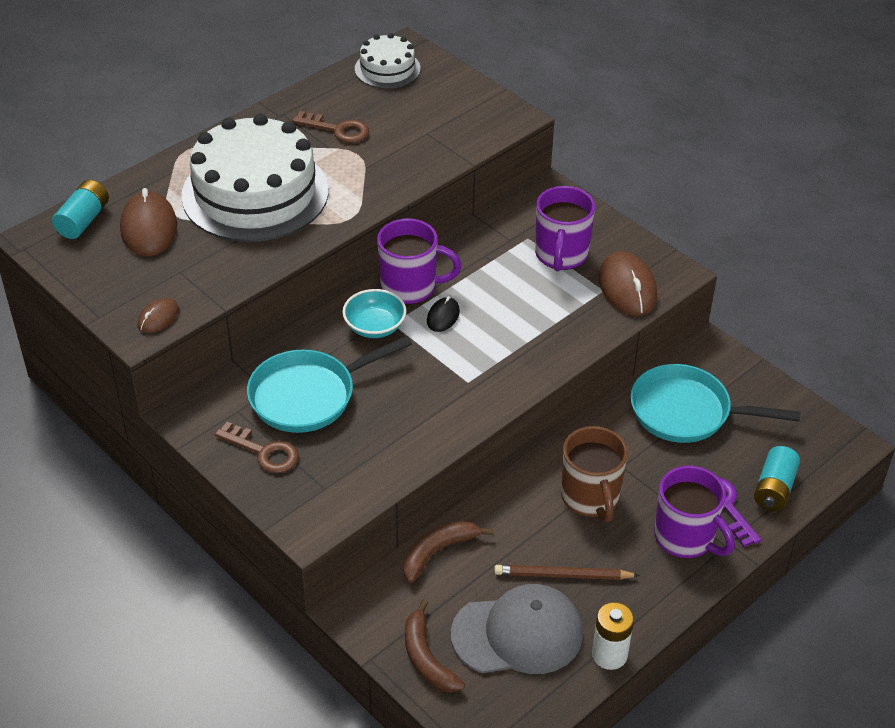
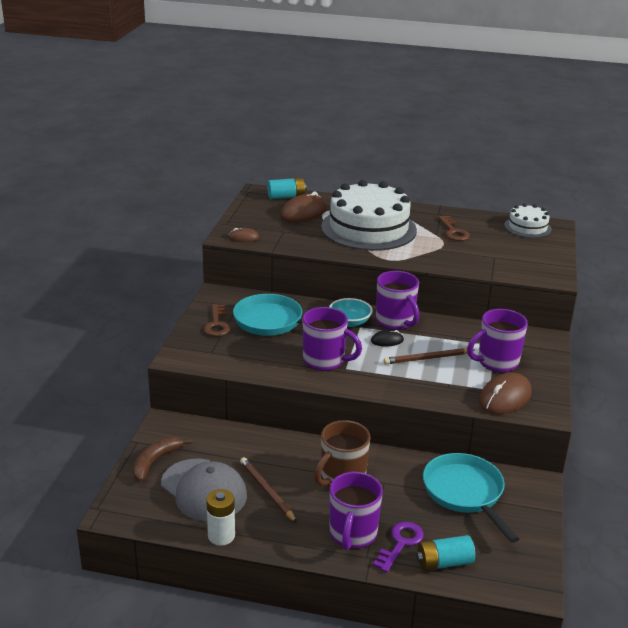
camera: 55 degrees right, 15 degrees down
(438, 392) = (325, 361): none -> purple mug
(438, 552) = (237, 435): brown banana -> none
(508, 304) = (427, 358): none -> brown pencil

